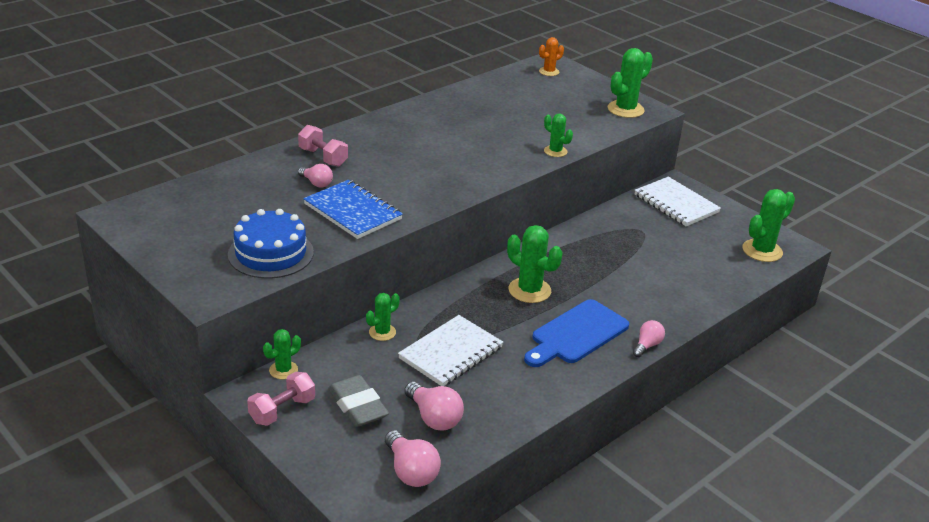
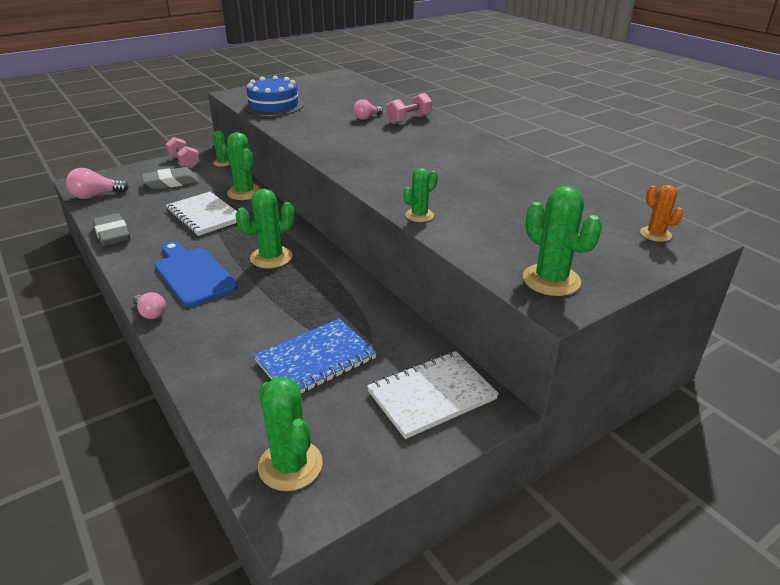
camera: 100 degrees right, 0 degrees up
(353, 212) = (319, 127): blue notebook -> blue notebook (316, 360)
(382, 332) = (244, 192): green cactus -> green cactus, size x1.69
(434, 417) = (138, 205): pink light bulb -> none
(514, 418) = (112, 234): none -> grey eraser

